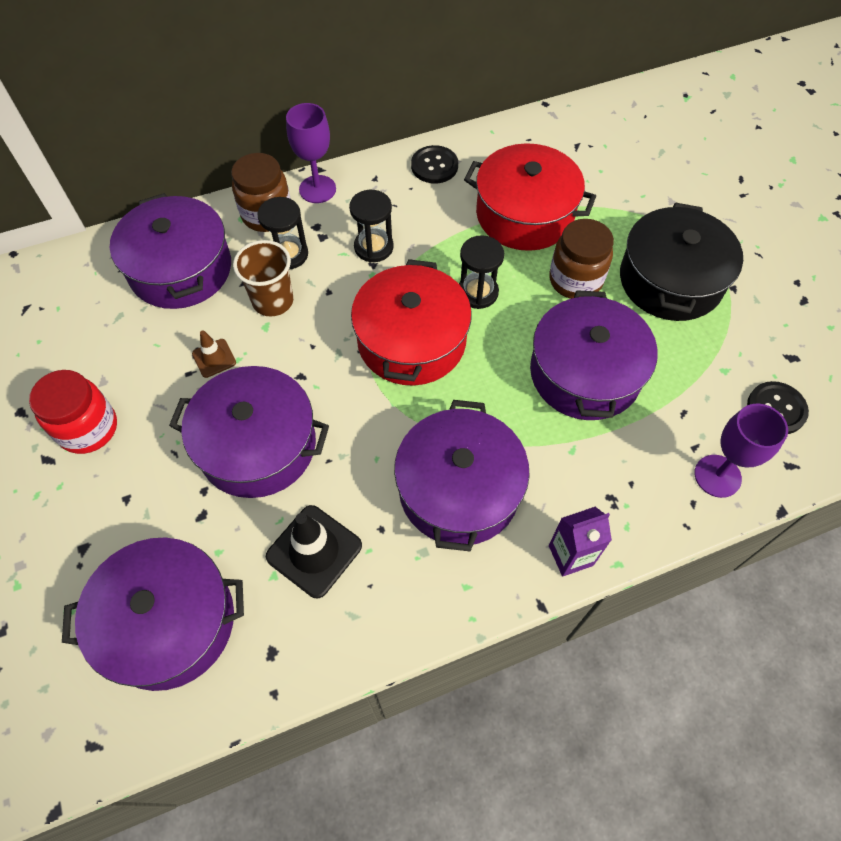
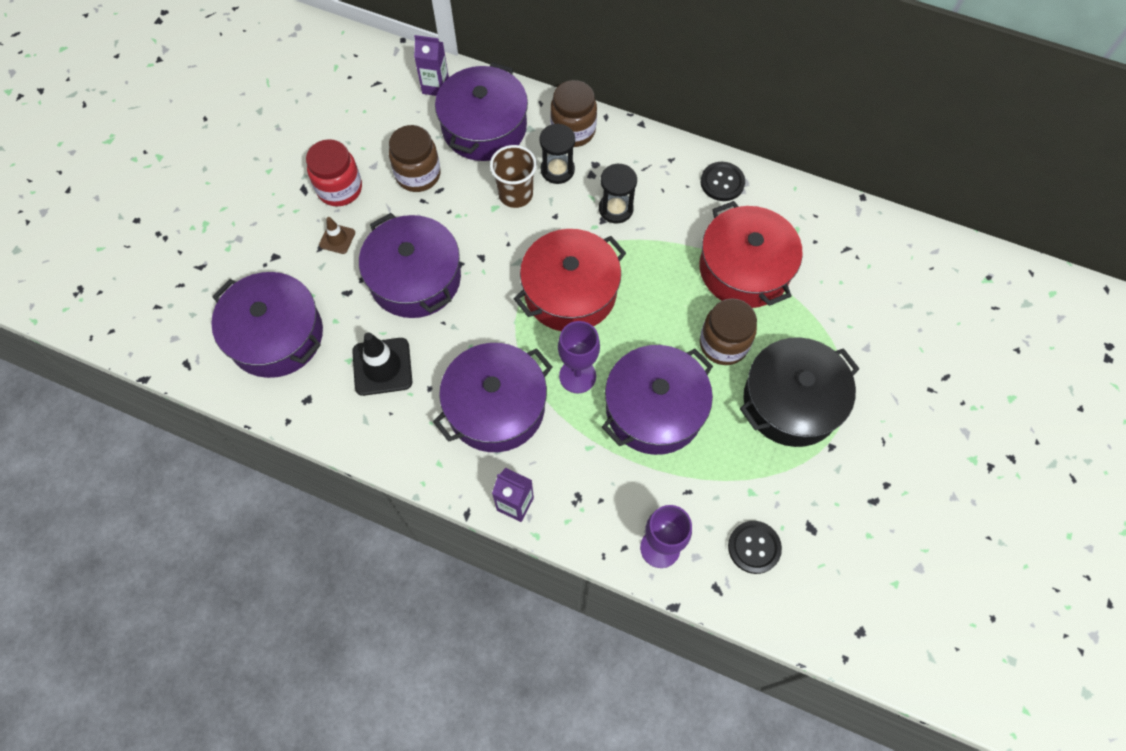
camera: 45 degrees right, 5 degrees up
(93, 269) = (435, 86): none -> purple carton
(159, 355) = (418, 175): none -> brown jar
(214, 358) = (445, 203): brown traffic cone -> brown traffic cone (337, 239)
(317, 189) = (624, 137): purple goblet -> purple goblet (577, 376)
(477, 292) = (648, 296): black hourglass -> none

